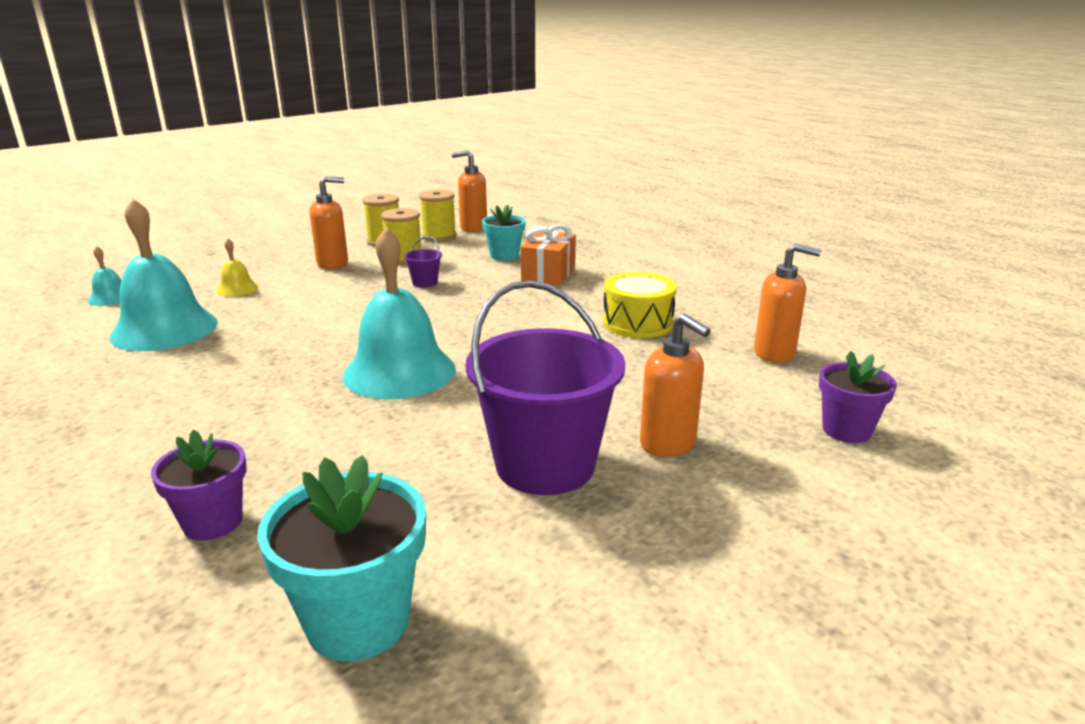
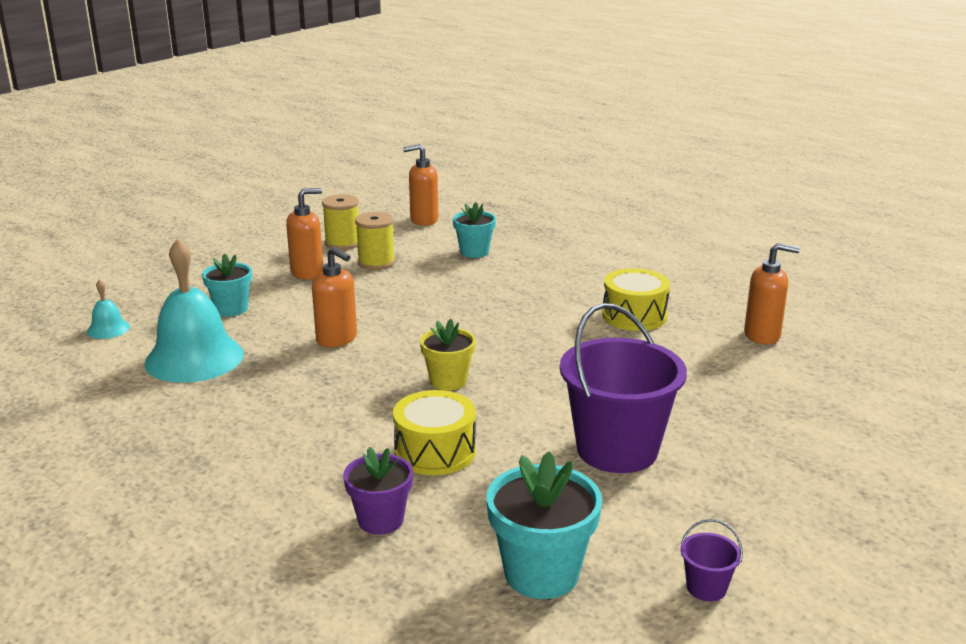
camera: 10 degrees left, 0 degrees up
(237, 289) = (231, 309): yellow bell -> turquoise flower pot
(333, 446) = (435, 451): none -> yellow drum
(399, 371) = (448, 381): turquoise bell -> yellow flower pot
(425, 282) = (414, 288): purple bucket -> purple bucket (706, 588)
(439, 236) = (395, 233): yellow spool -> none
(548, 274) = (528, 270): orange gift -> none
(668, 443) = (705, 423): orange soap dispenser -> orange soap dispenser (337, 339)
(846, 430) = (839, 399): purple flower pot -> none

